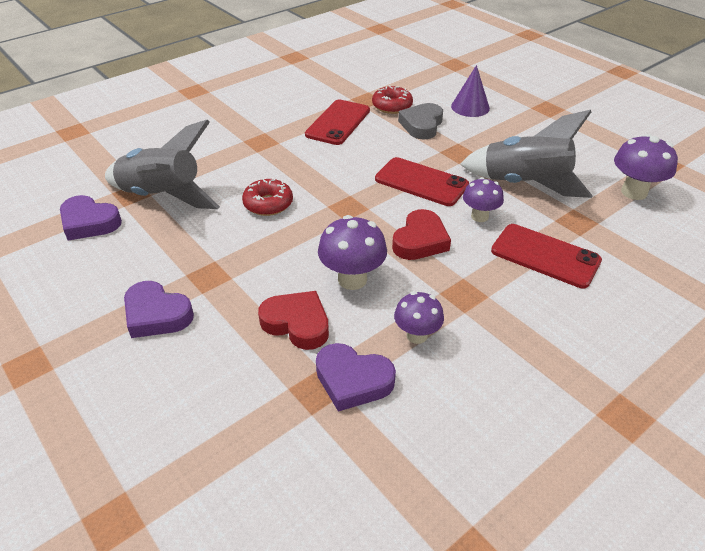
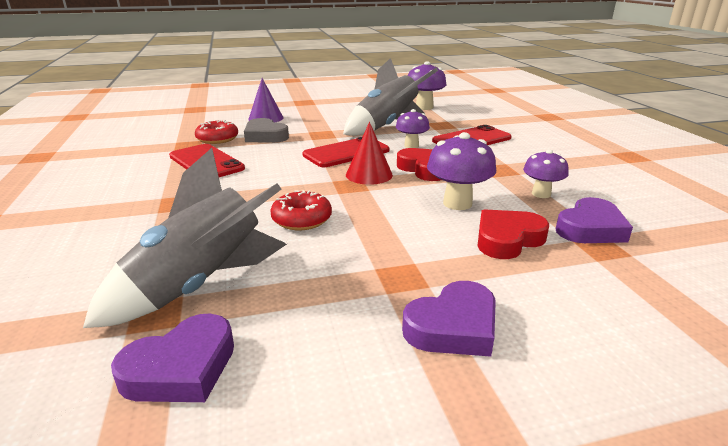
camera: 65 degrees left, 15 degrees down
(378, 211) = (369, 175): none -> red cone

